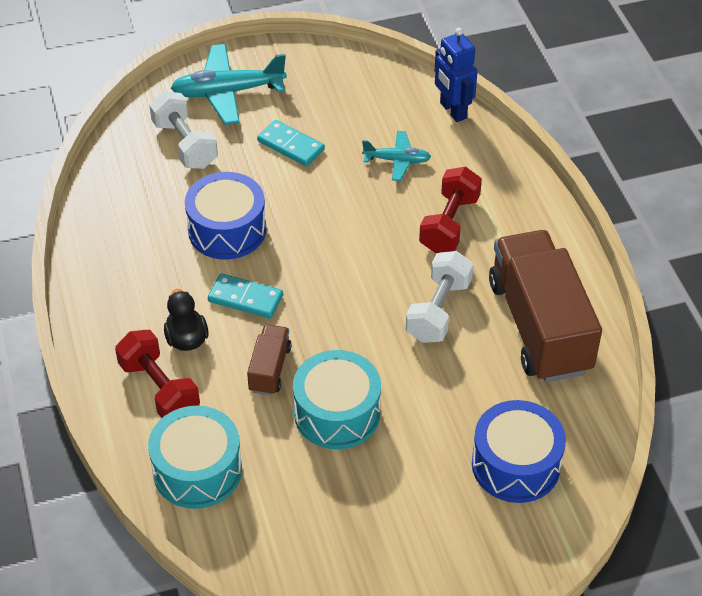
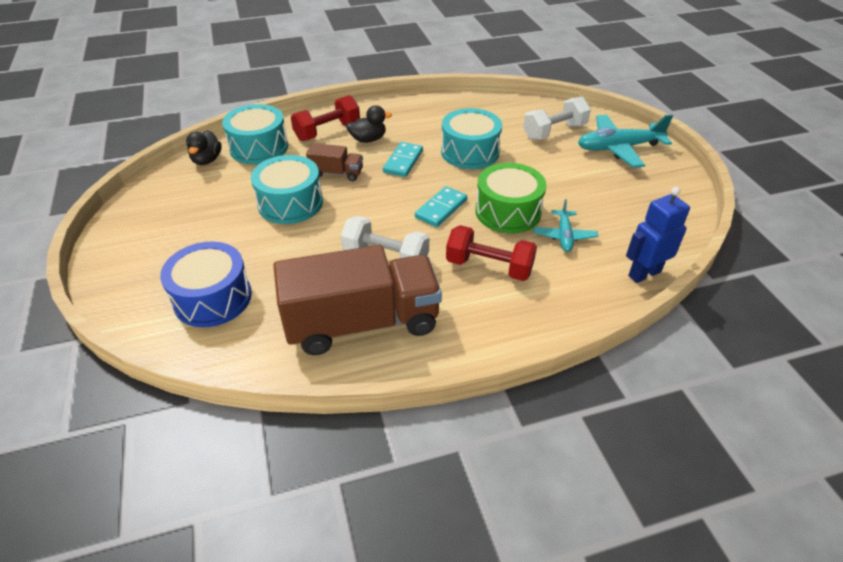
camera: 90 degrees right, 5 degrees down
(227, 230) = (470, 152): blue drum -> turquoise drum
(228, 92) = (618, 148): turquoise plane -> turquoise plane turned 90 degrees counterclockwise
(228, 532) = (207, 160): none -> black duck
(291, 145) = (567, 178): turquoise domino -> turquoise domino (441, 209)
(355, 202) = (508, 212): none -> green drum

